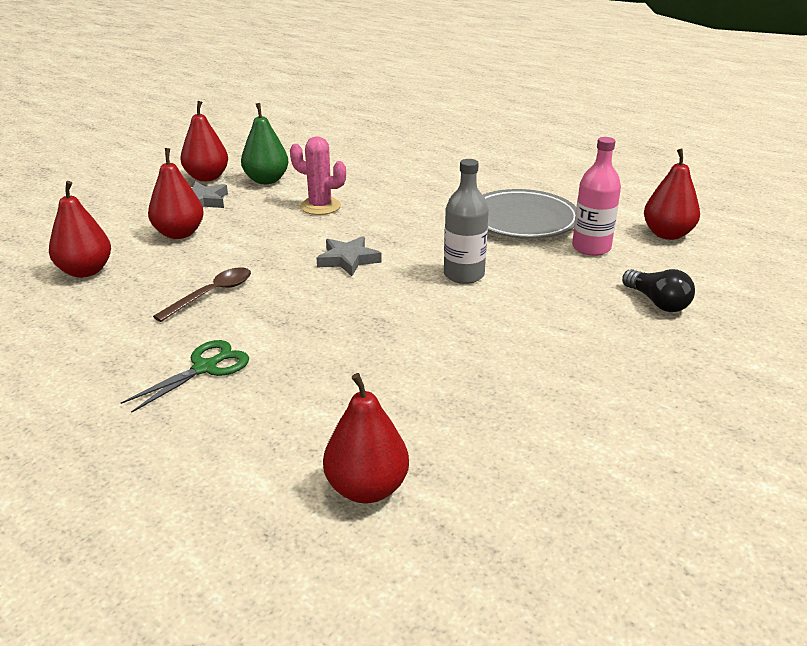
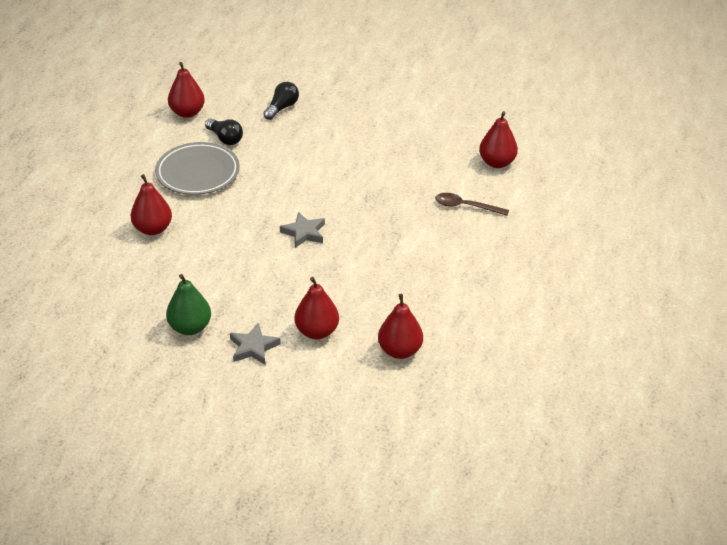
camera: 115 degrees left, 10 degrees up
(205, 368) = (457, 243): green scissors -> none
(207, 177) = (203, 368): red pear -> red pear (153, 229)
(212, 294) = (386, 275): brown spoon -> brown spoon (466, 206)
(320, 206) = (227, 276): pink cactus -> none
(464, 275) = (293, 180): grey bottle -> none
(591, 248) = (225, 138): pink bottle -> black light bulb

